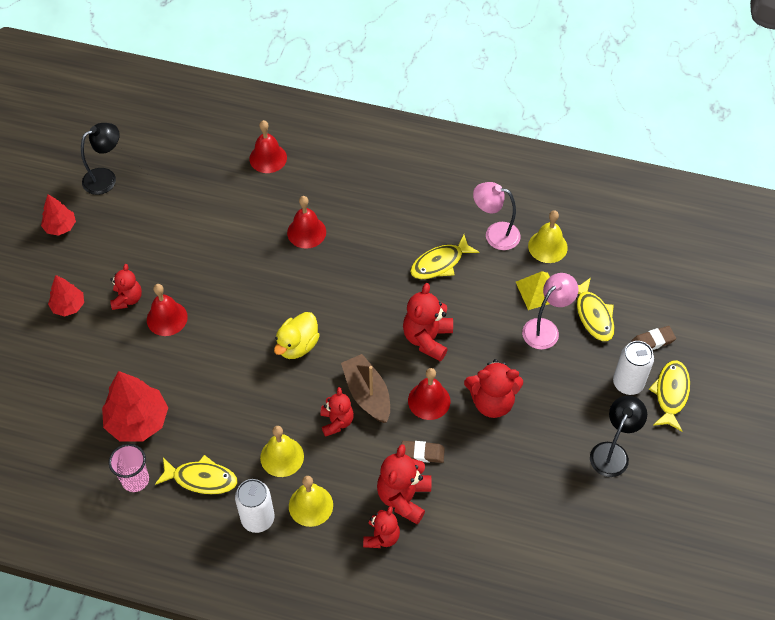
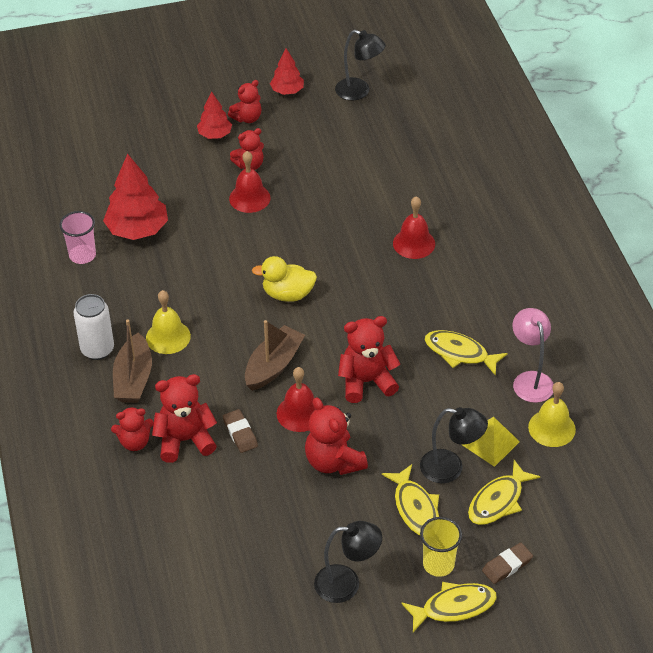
camera: 60 degrees right, 10 degrees down
(201, 479) = (111, 295): yellow fish -> yellow fish (415, 508)
(268, 158) = (472, 179): red bell -> none
(310, 505) = (133, 378): yellow bell -> brown boat
(336, 422) = (229, 357): red teddy bear -> red teddy bear (247, 118)
(546, 328) = (450, 468): pink lamp -> black lamp
(628, 383) = (438, 564): white can -> yellow cup
(653, 341) = (507, 565): brown eraser -> brown eraser turned 75 degrees counterclockwise

